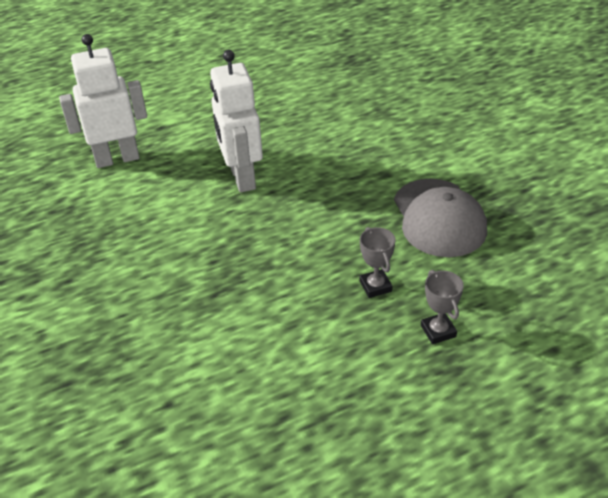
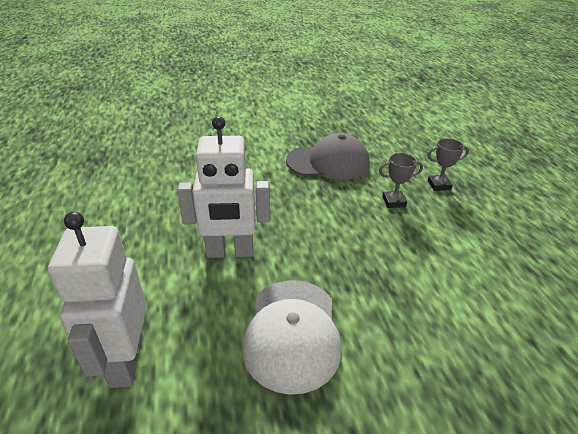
camera: 80 degrees left, 5 degrees down
(153, 234) = (292, 333): none -> white cap

